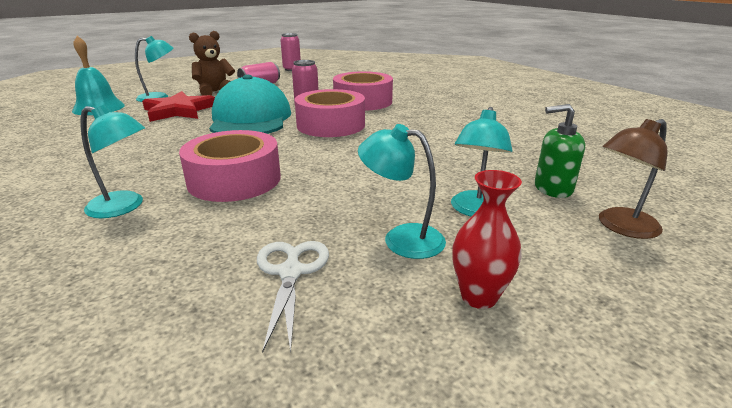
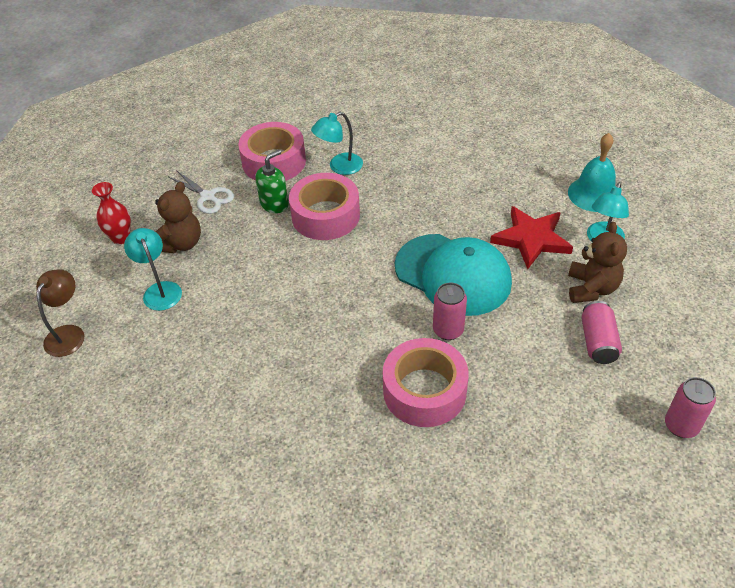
camera: 135 degrees right, 20 degrees up
(330, 125) = (375, 317): pink tape -> pink tape (274, 162)
(401, 238) = (181, 243): turquoise lamp -> brown teddy bear
(552, 188) = (125, 349): green soap dispenser -> green soap dispenser (274, 204)

